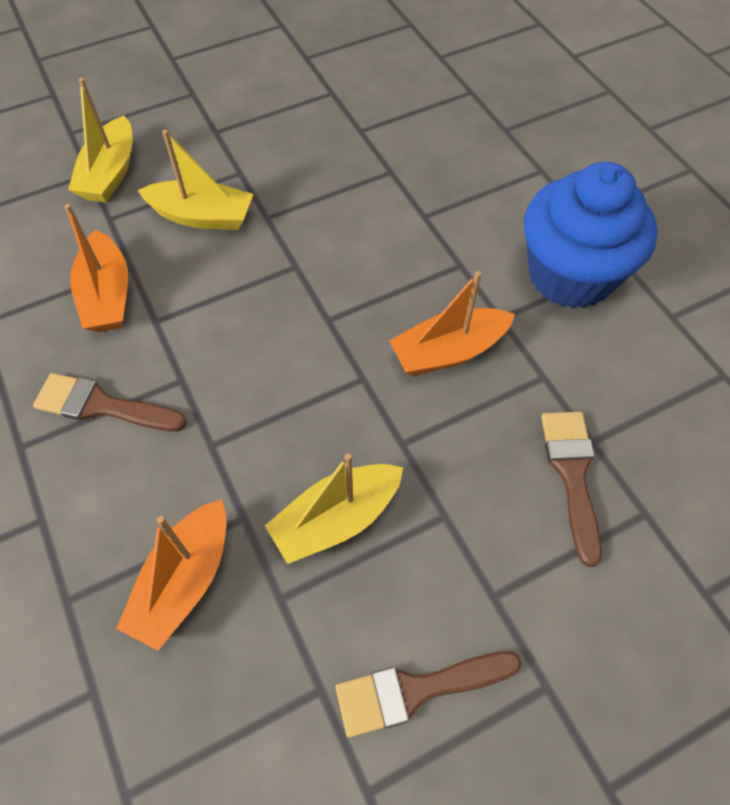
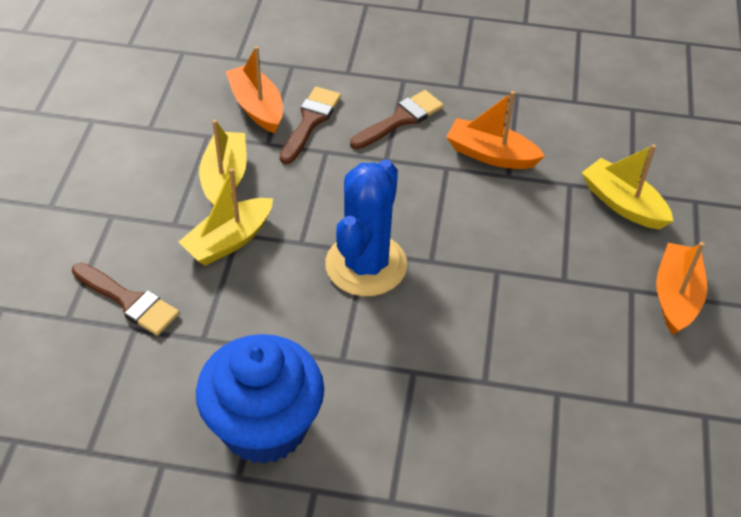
camera: 125 degrees right, 10 degrees down
(202, 216) = (529, 234): yellow boat -> yellow boat (229, 241)
(344, 310) = (366, 265): none -> blue cactus
(416, 690) = (109, 159): brown brush -> brown brush (310, 121)
(448, 351) = (276, 300): orange boat -> orange boat (676, 296)

